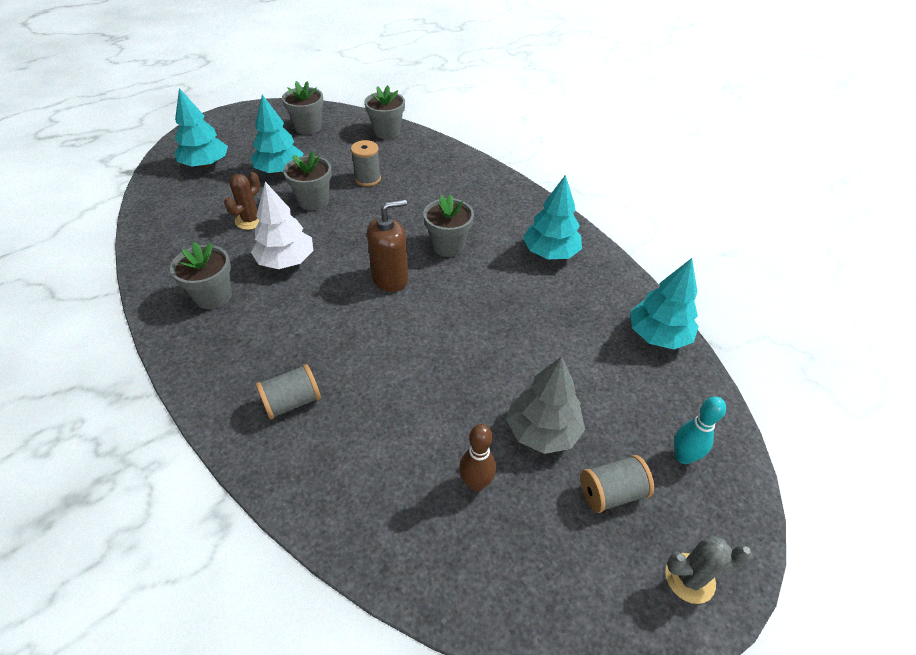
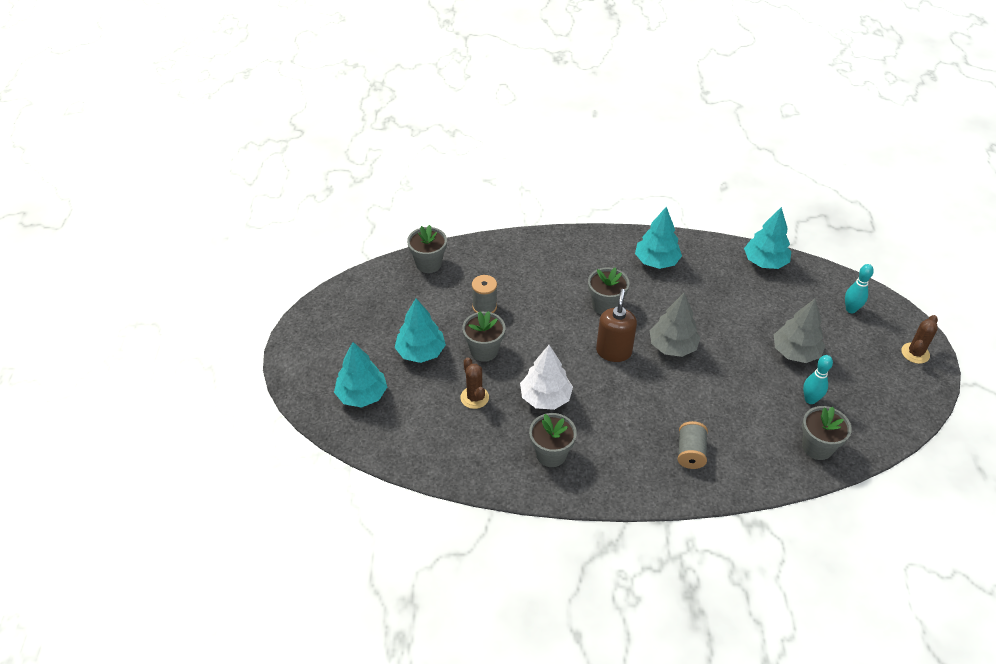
camera: 50 degrees left, 0 degrees up
(308, 127) = (370, 307): grey flower pot -> grey flower pot (817, 447)
(440, 317) = (672, 346): none -> grey tree
(476, 483) = (810, 399): brown bowling pin -> turquoise bowling pin
(611, 493) = (852, 350): grey spool -> none
(689, 578) = (915, 353): grey cactus -> brown cactus

